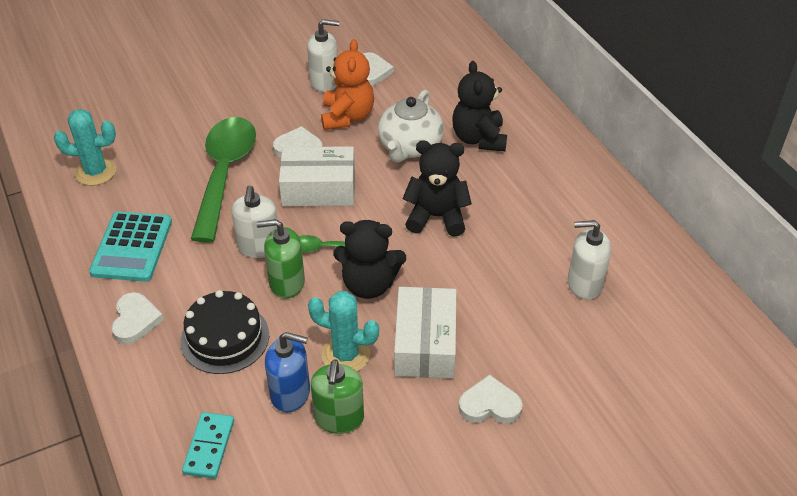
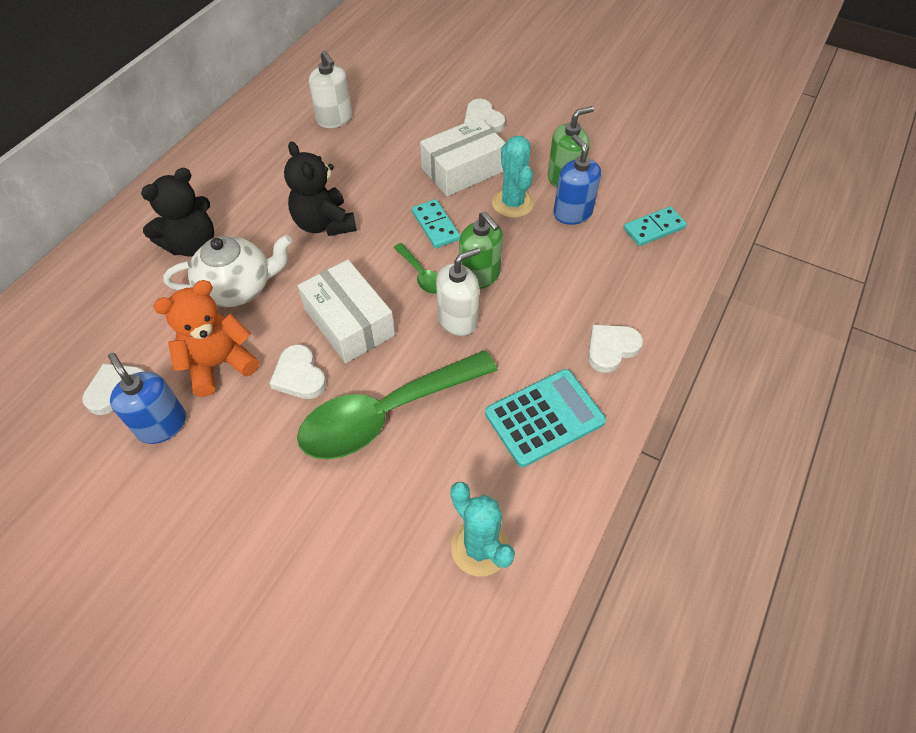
camera: 125 degrees left, 10 degrees up
(225, 338) = (567, 279): black cake -> none
(324, 82) = (162, 425): white soap dispenser -> blue soap dispenser
(369, 284) = (435, 226): black teddy bear -> turquoise domino

